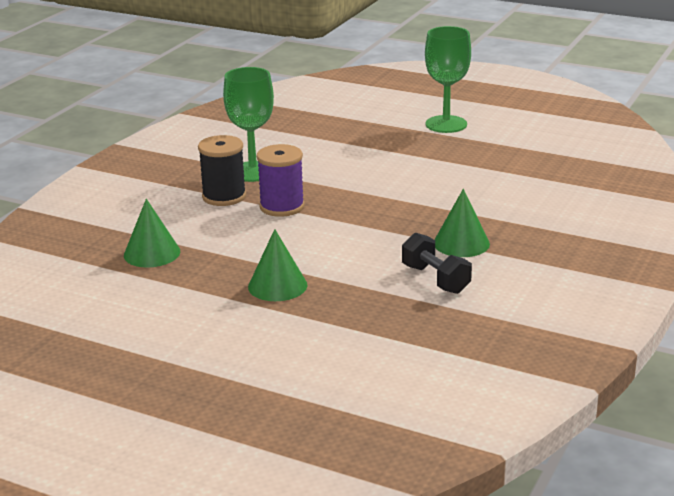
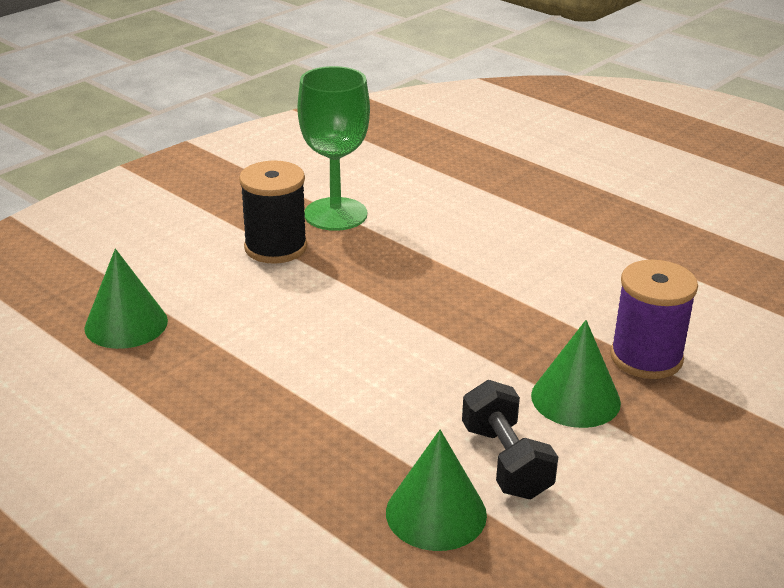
camera: 15 degrees right, 5 degrees up
(277, 285) = (263, 420): green cone -> green cone (436, 513)
(282, 207) = (344, 279): purple spool -> purple spool (646, 357)
(446, 124) = (638, 183): green goblet -> none

